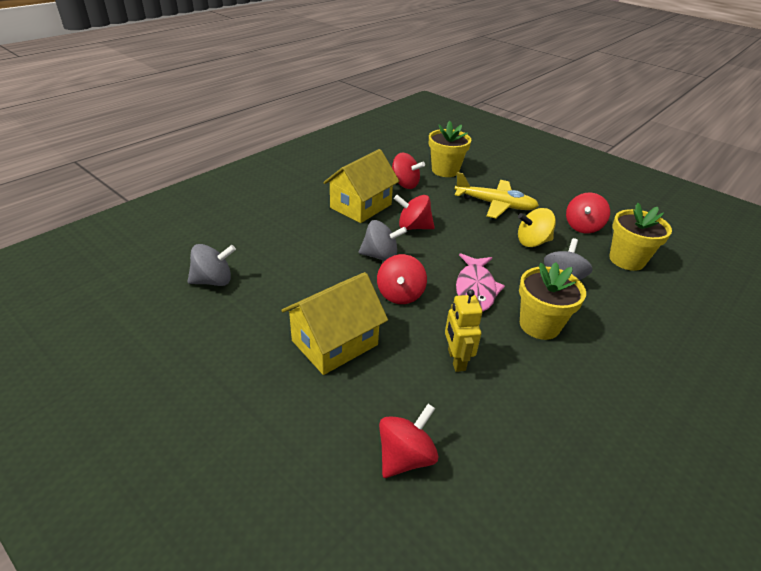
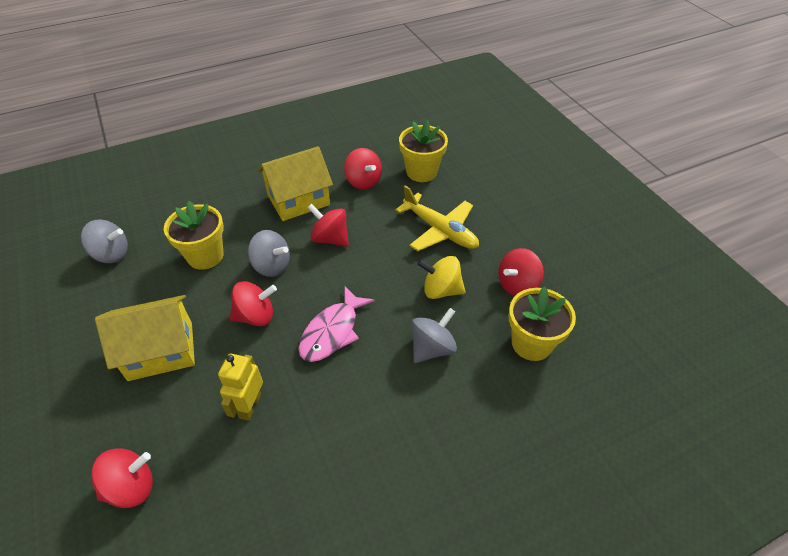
camera: 25 degrees right, 10 degrees up
(400, 294) = (256, 316): red spinning top -> red spinning top turned 135 degrees counterclockwise
(539, 325) = (362, 394): yellow flower pot -> yellow flower pot (205, 256)

